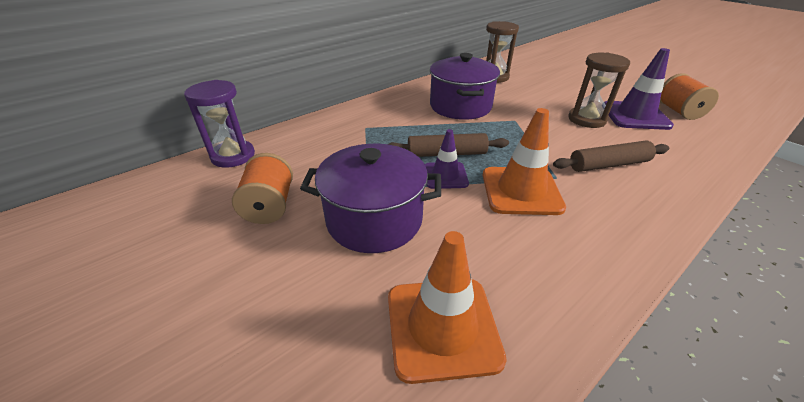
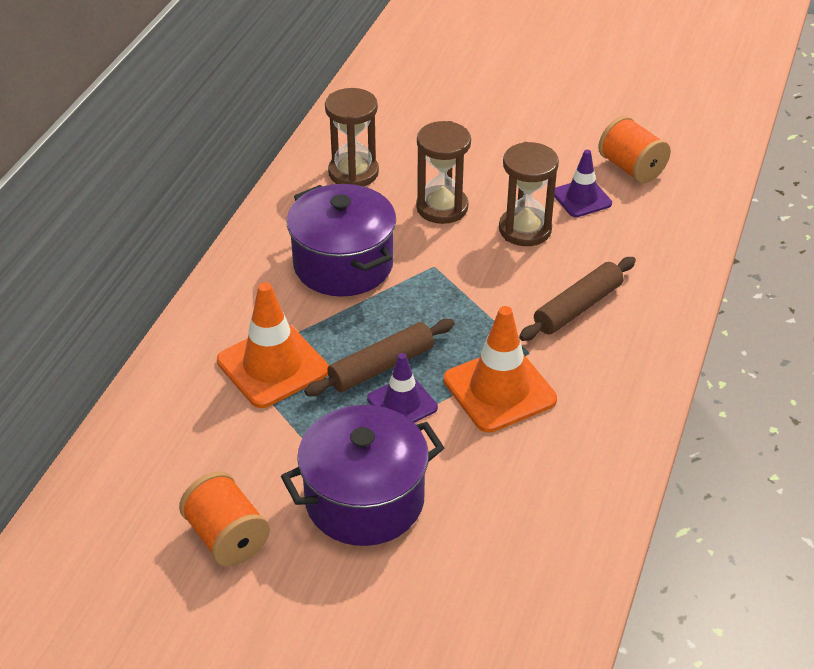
camera: 30 degrees left, 5 degrees up
(233, 156) = (95, 490): purple hourglass -> none
(442, 327) = (506, 576): orange traffic cone -> orange traffic cone (272, 366)
(536, 99) = (442, 207): none -> brown hourglass
(635, 116) = (581, 198): purple traffic cone -> purple traffic cone, size x0.61

